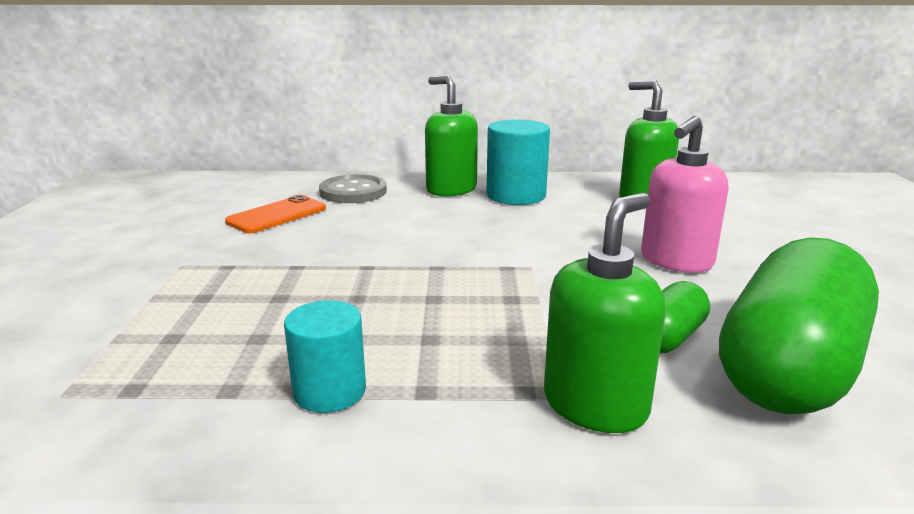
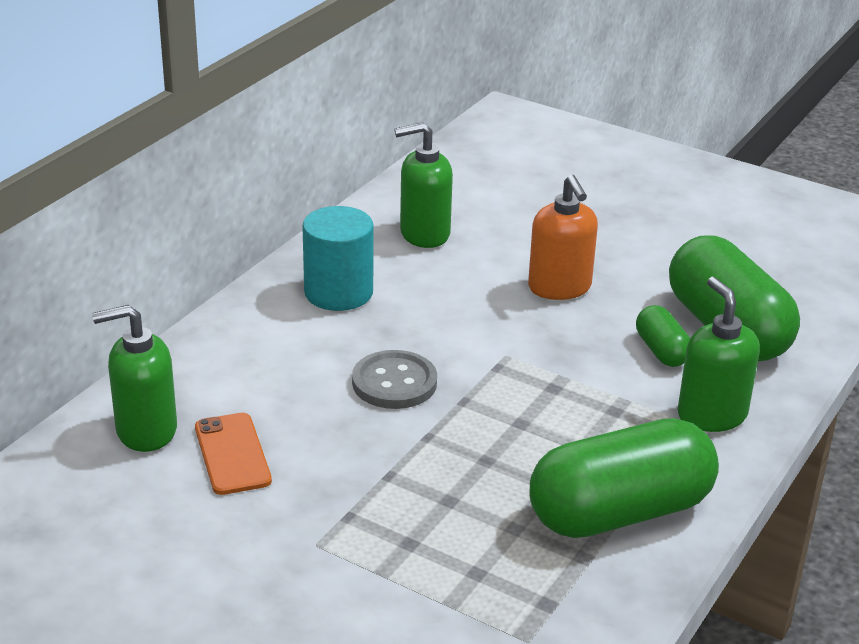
camera: 60 degrees left, 10 degrees up
(329, 391) = (619, 512): turquoise cylinder -> green capsule
(353, 192) = (210, 384): grey button -> grey button (394, 382)
(451, 189) = (276, 321): green soap dispenser -> green soap dispenser (146, 431)
(676, 261) = (559, 288): pink soap dispenser -> orange soap dispenser

